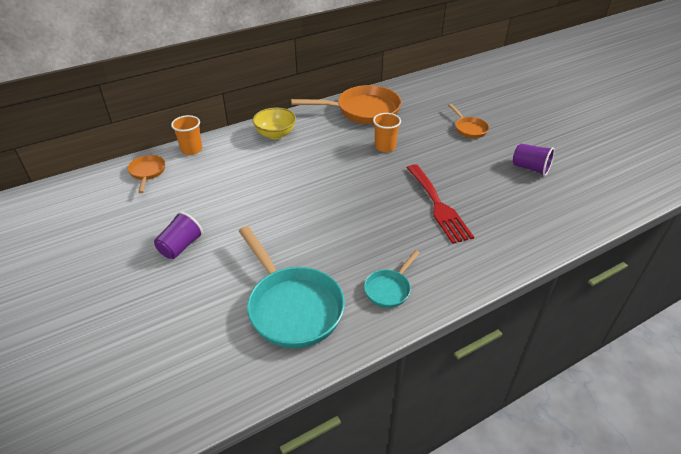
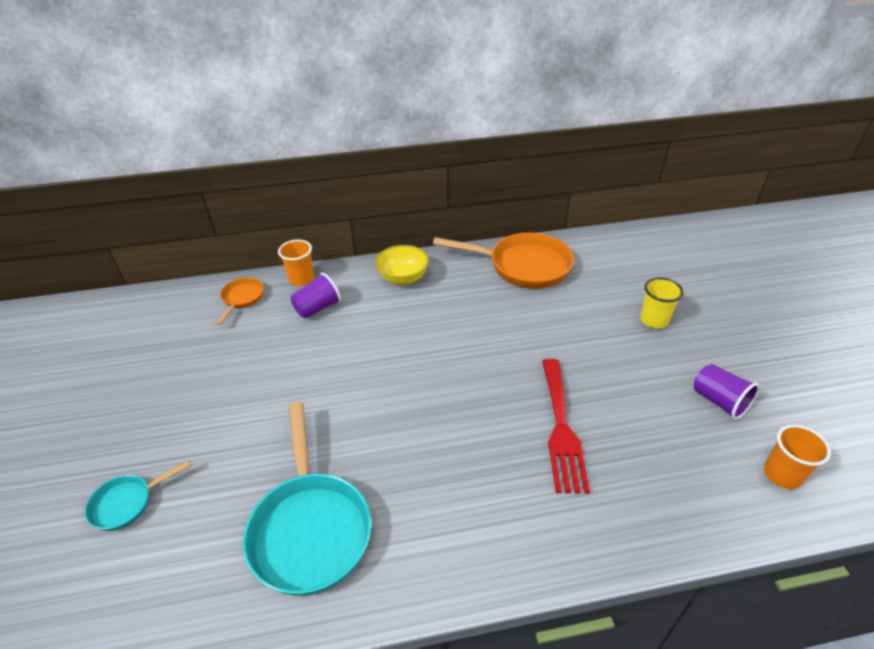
camera: 20 degrees right, 0 degrees up
(180, 246) = (228, 405): purple cup -> purple cup (317, 308)
(385, 147) = (528, 323): orange cup -> orange cup (782, 474)
(389, 289) = (440, 539): turquoise pan -> turquoise pan (127, 503)
(469, 129) = (654, 320): orange pan -> yellow cup

